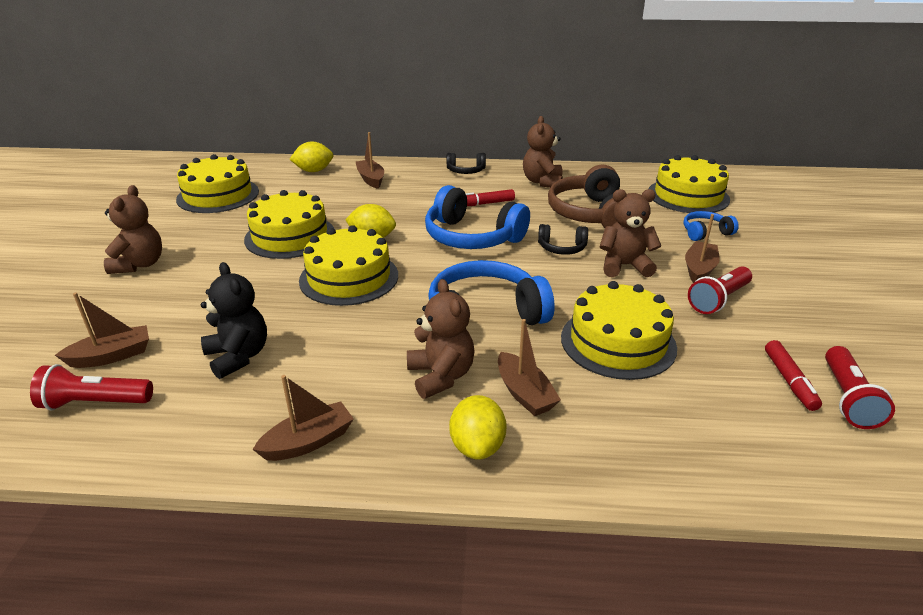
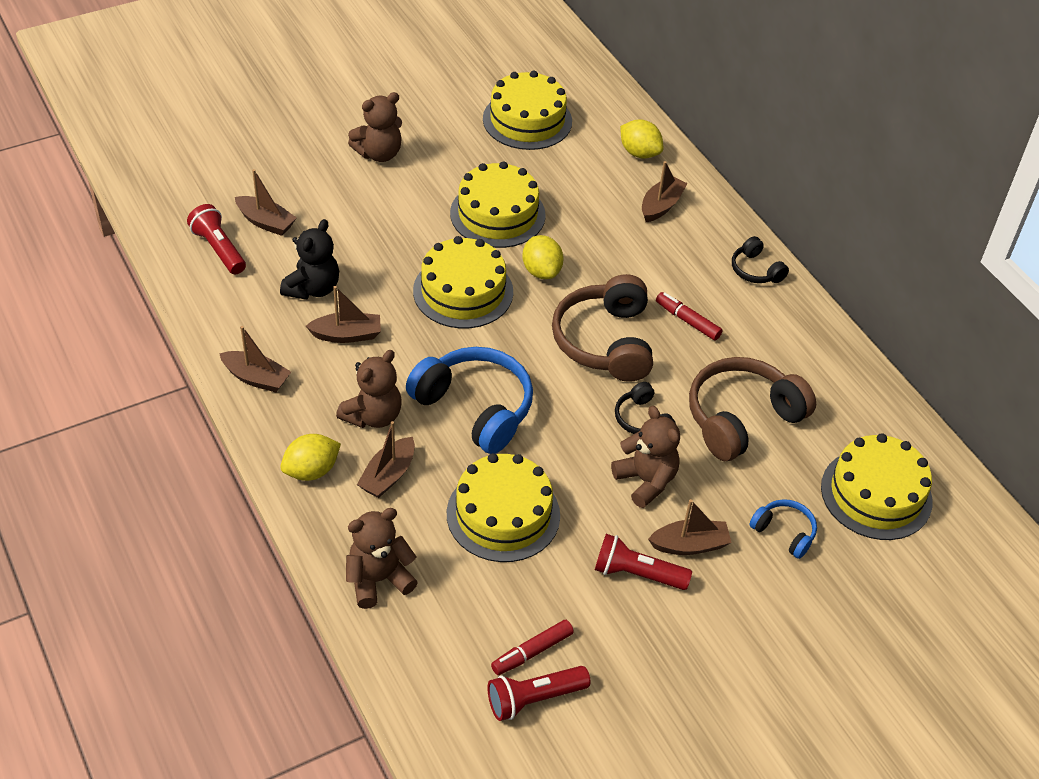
camera: 55 degrees right, 15 degrees up
(322, 356) = (347, 335): none -> brown boat
(472, 237) = (605, 341): blue headphones -> brown headphones
(542, 182) = (789, 347): brown teddy bear -> brown teddy bear (378, 579)

